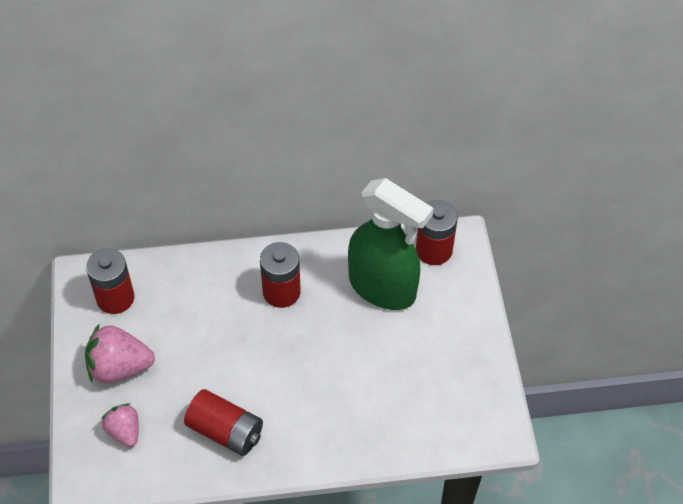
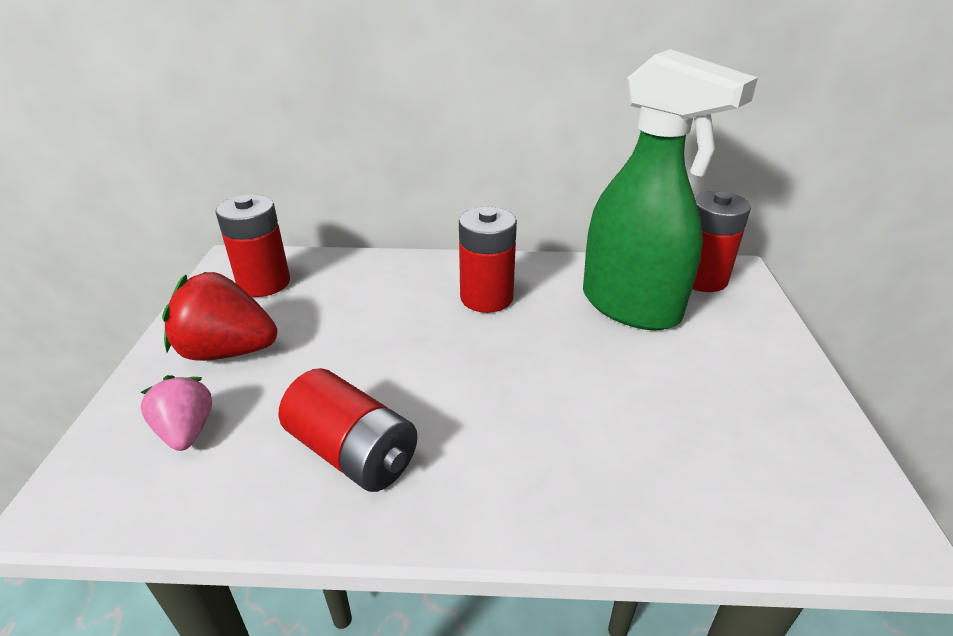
camera: 10 degrees right, 20 degrees down
(119, 367) = (227, 351): pink strawberry -> red strawberry

